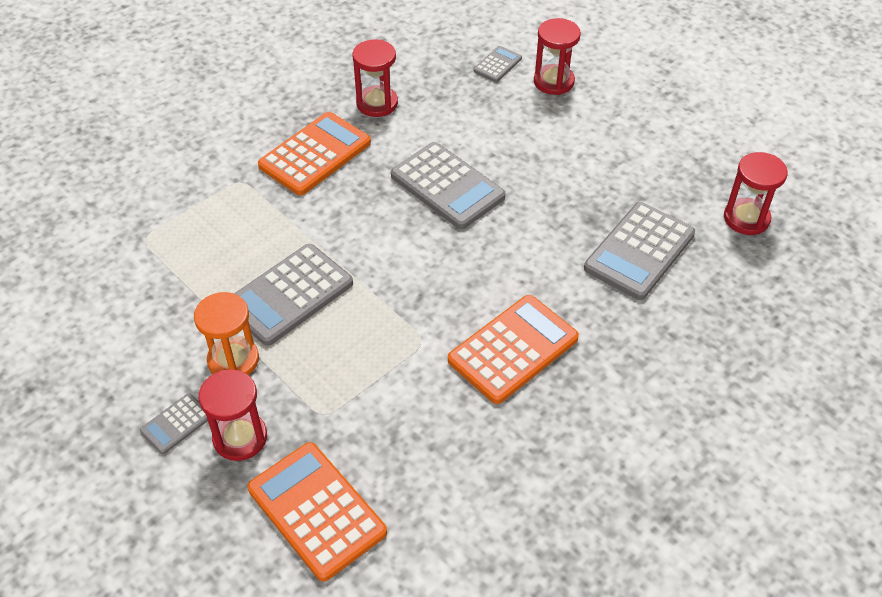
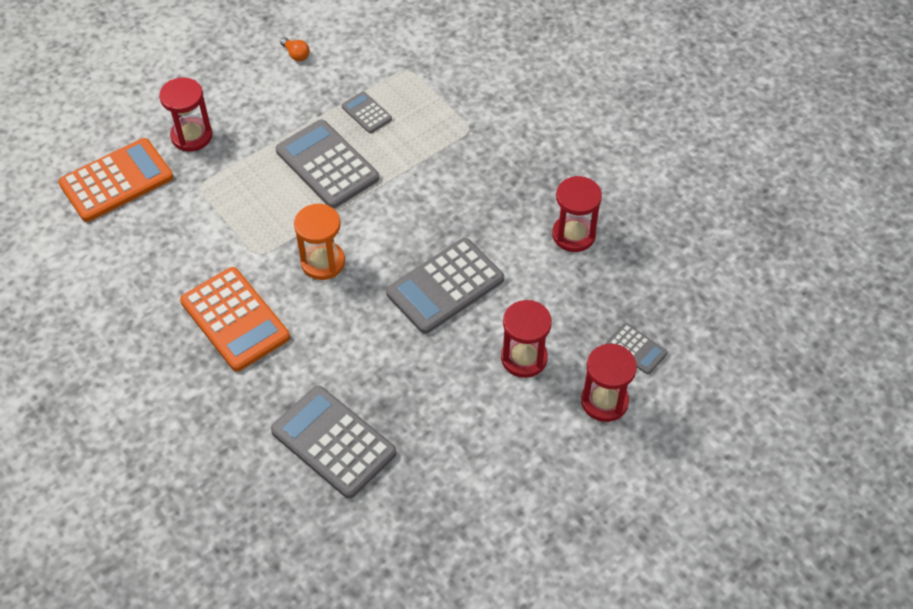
camera: 95 degrees right, 5 degrees up
(105, 346) = (296, 54): none -> orange light bulb
(176, 424) = (213, 99): grey calculator -> grey calculator (366, 113)
(233, 360) = (266, 130): orange hourglass -> orange hourglass (323, 262)
(315, 154) = (500, 183): orange calculator -> none
(746, 218) = (364, 557): red hourglass -> red hourglass (524, 358)

